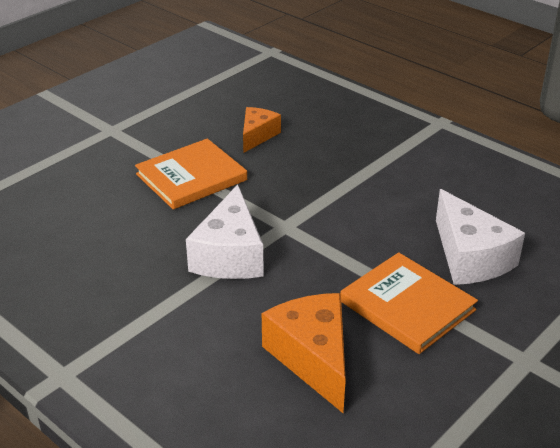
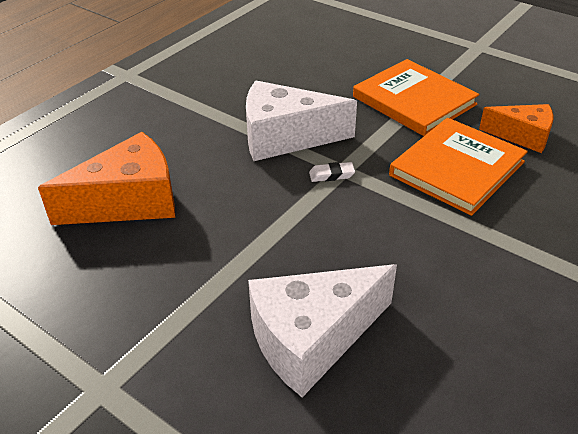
camera: 85 degrees right, 5 degrees up
(291, 233) = (331, 175): none -> white eraser
(407, 306) = (208, 272): orange book -> orange book (457, 168)

